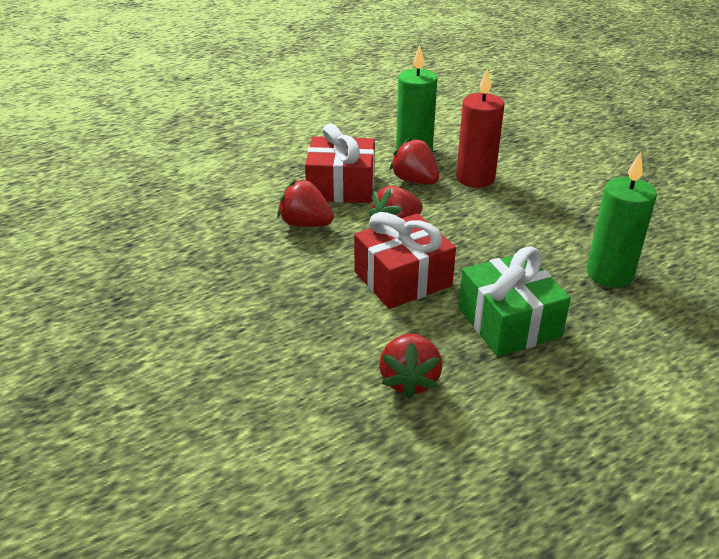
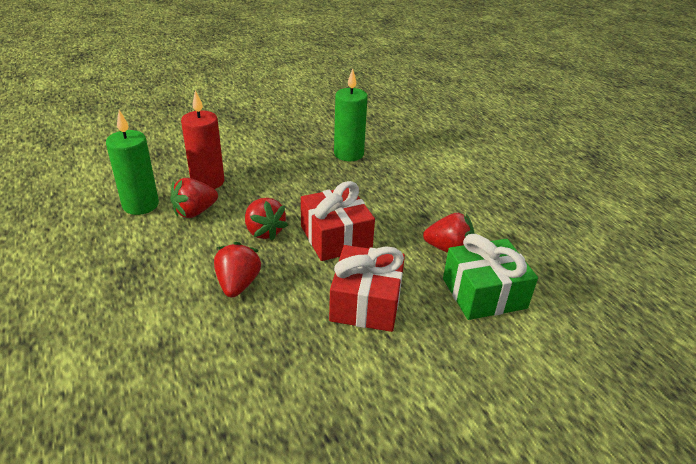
camera: 85 degrees left, 0 degrees up
(305, 224) = (238, 284): red strawberry -> red strawberry turned 150 degrees clockwise
(341, 187) = (181, 256): red gift -> red gift (366, 302)
(509, 322) = (392, 199): green gift -> green gift (484, 293)

